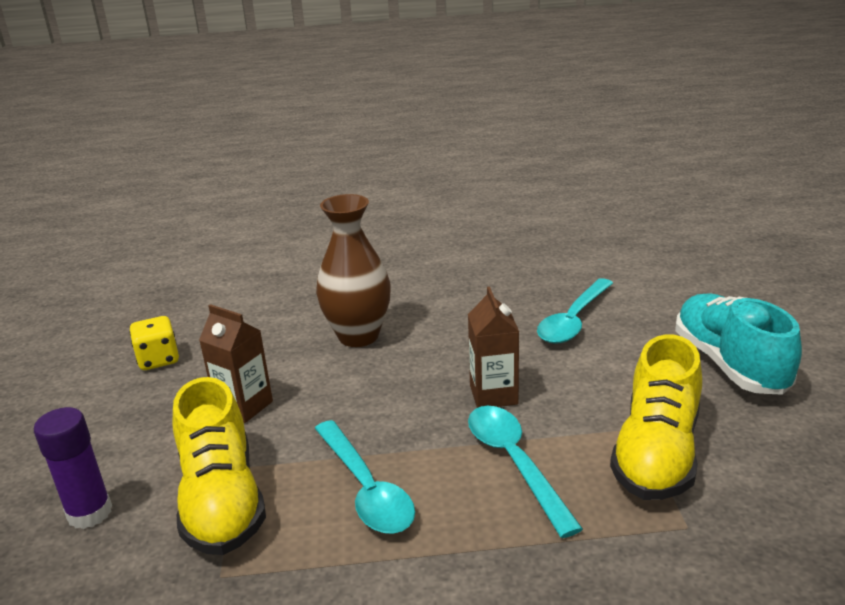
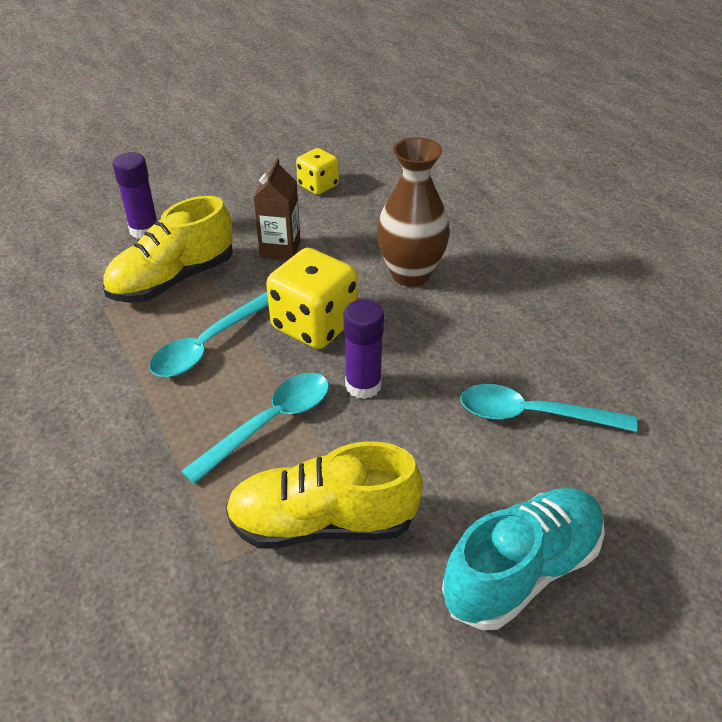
camera: 65 degrees right, 15 degrees up
(388, 407) = (314, 325): none -> yellow dice
(493, 395) = (363, 385): brown carton -> purple glue stick

